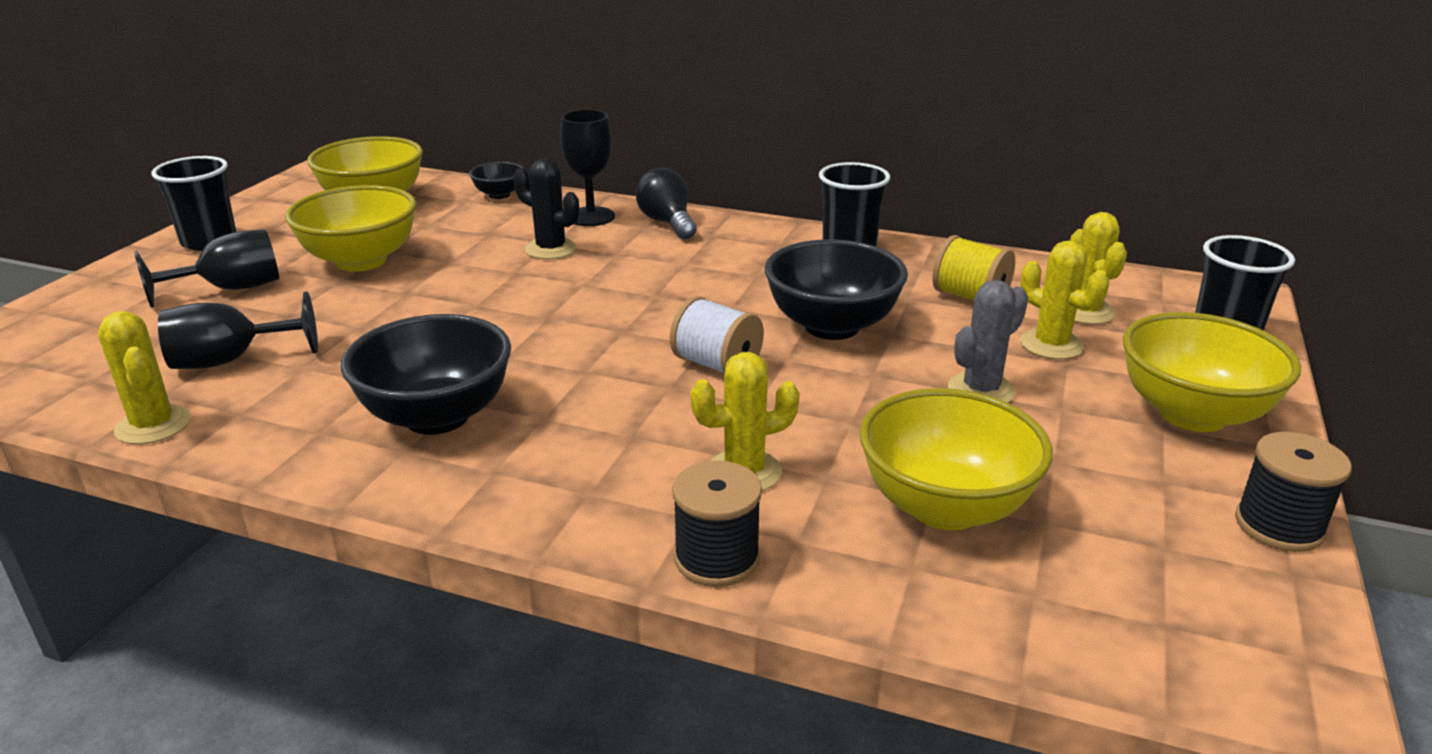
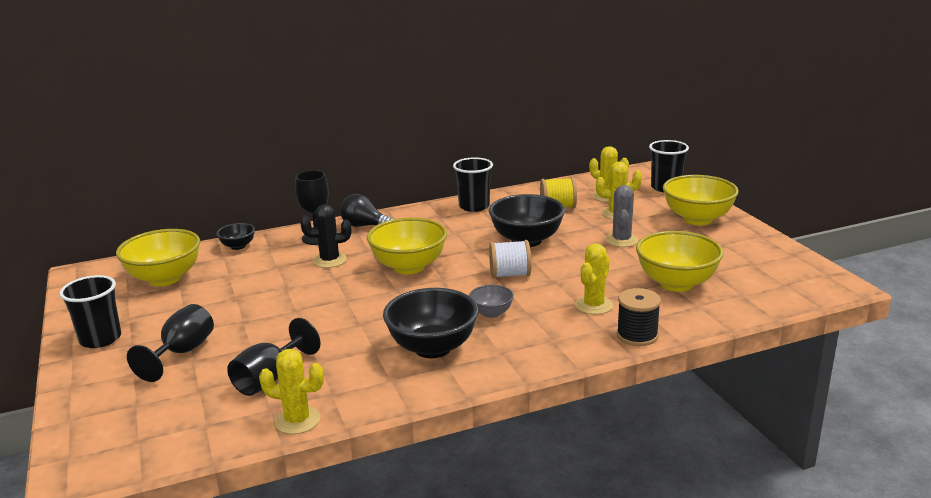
camera: 40 degrees left, 5 degrees down
(361, 261) = (232, 308): yellow bowl -> yellow bowl (409, 267)
(590, 407) = (491, 313): none -> grey bowl
(1279, 526) = (770, 242): black spool -> none

